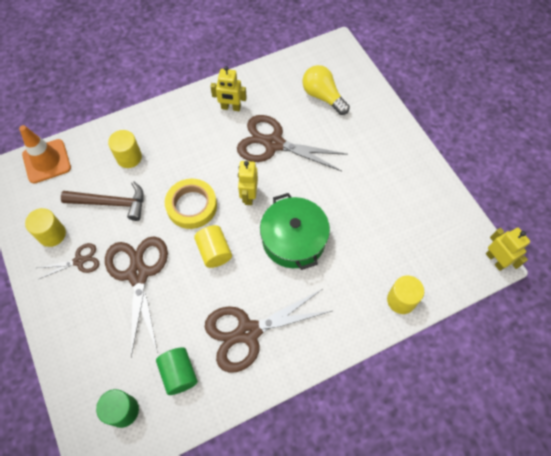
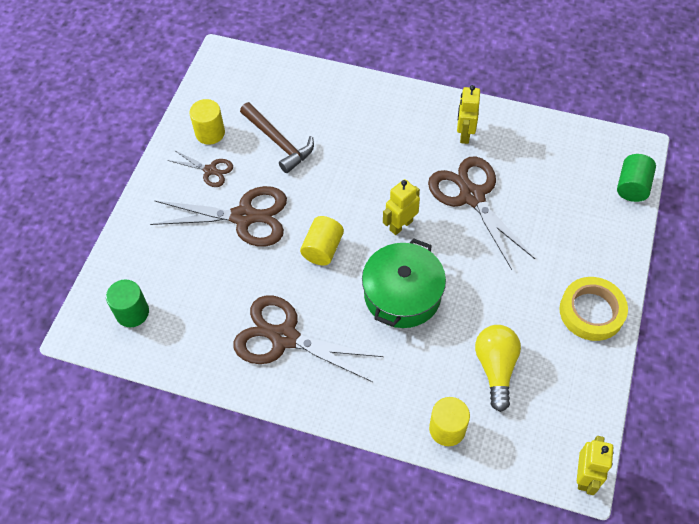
camera: 45 degrees right, 5 degrees down
(47, 161) = (261, 69): orange traffic cone -> none
(129, 157) = (330, 114): yellow cylinder -> none
(138, 274) = (244, 217): brown scissors -> brown scissors turned 60 degrees clockwise
(179, 373) = (199, 322): green cylinder -> green cylinder (632, 187)
(192, 206) = (342, 195): yellow tape -> yellow tape (591, 311)
(231, 108) = (464, 134): yellow robot -> yellow robot turned 45 degrees clockwise
(323, 96) = (568, 188): yellow light bulb -> yellow light bulb (496, 368)

